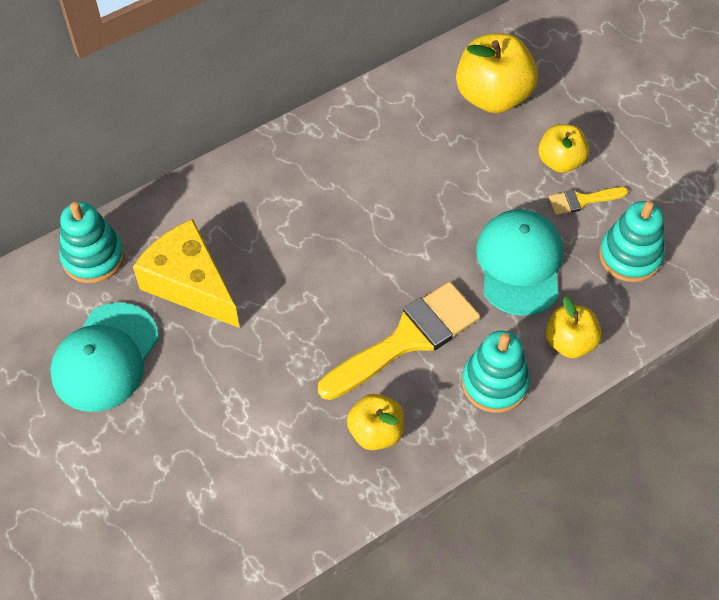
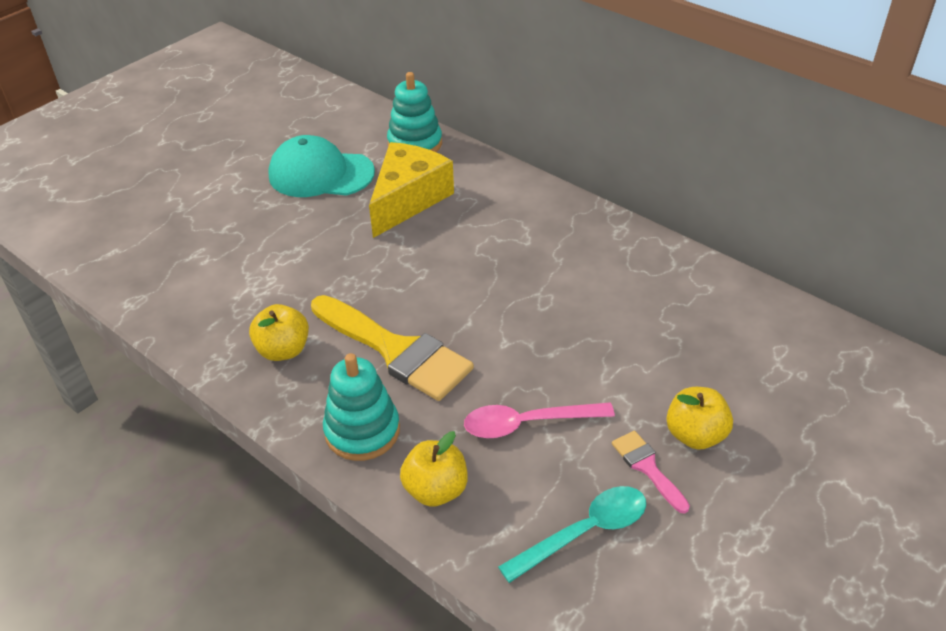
camera: 75 degrees right, 15 degrees down
(493, 96) = (754, 355): yellow apple -> none
(519, 264) = (527, 424): turquoise cap -> pink spoon
(582, 200) = (647, 467): yellow brush -> pink brush
(630, 256) = (585, 532): turquoise stacking toy -> turquoise spoon

